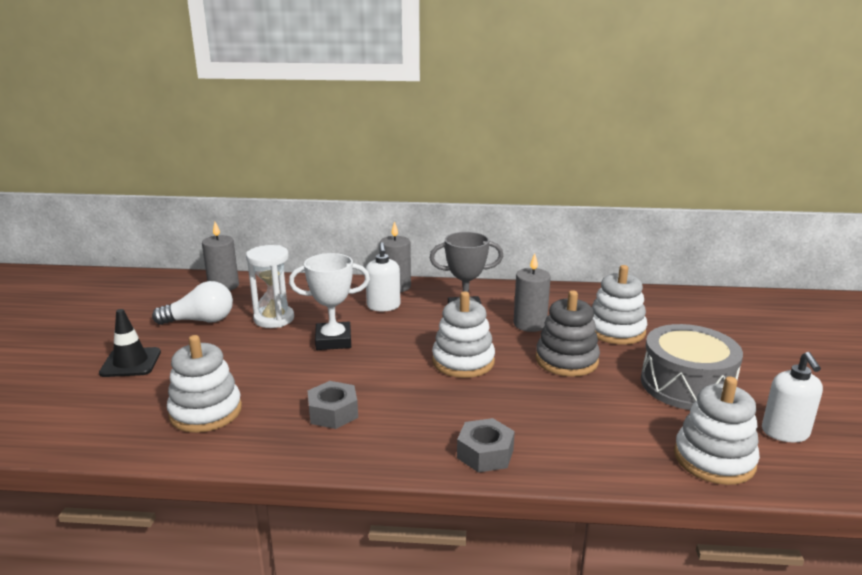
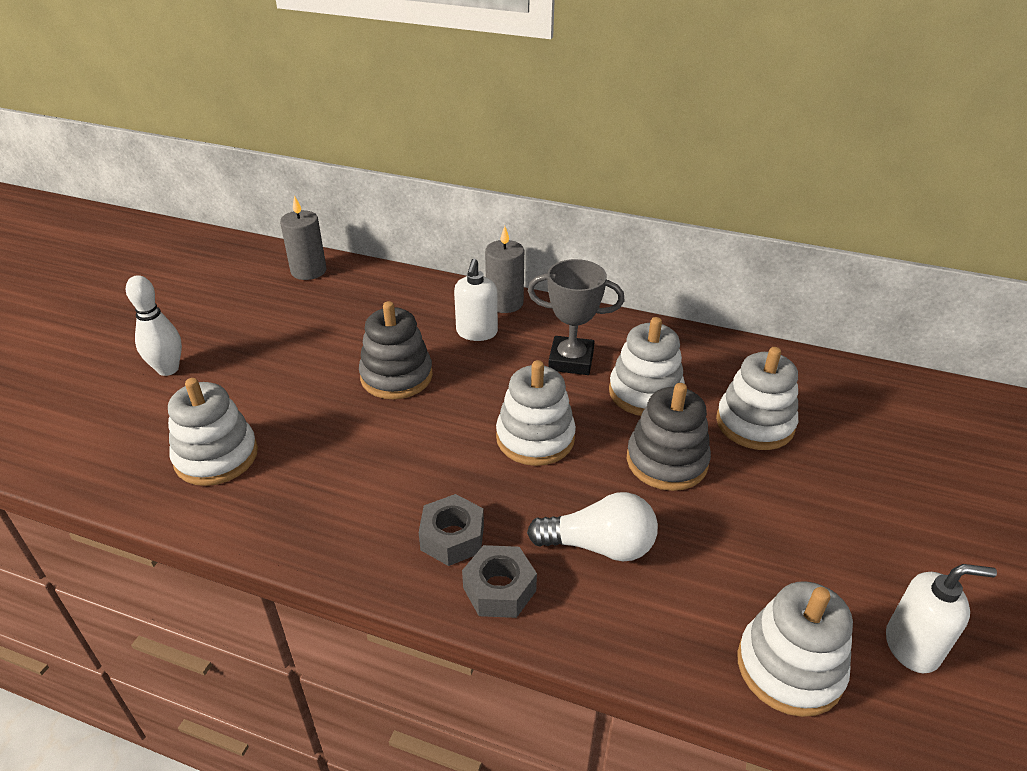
camera: 15 degrees right, 15 degrees up
(131, 363) = (168, 369): black traffic cone -> white bowling pin
(200, 321) = (263, 320): white light bulb -> white light bulb (599, 546)
(274, 319) = (343, 331): white hourglass -> none
(333, 340) = (396, 376): white trophy -> grey stacking toy
(333, 413) = (351, 487): grey nut -> grey nut (452, 537)
(530, 324) = (645, 393): grey candle -> white stacking toy
(686, 385) = (810, 534): grey drum -> none
(785, 433) = (912, 646): white soap dispenser -> white soap dispenser turned 105 degrees counterclockwise

